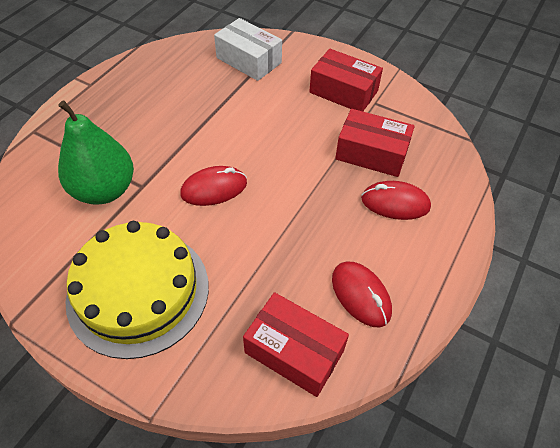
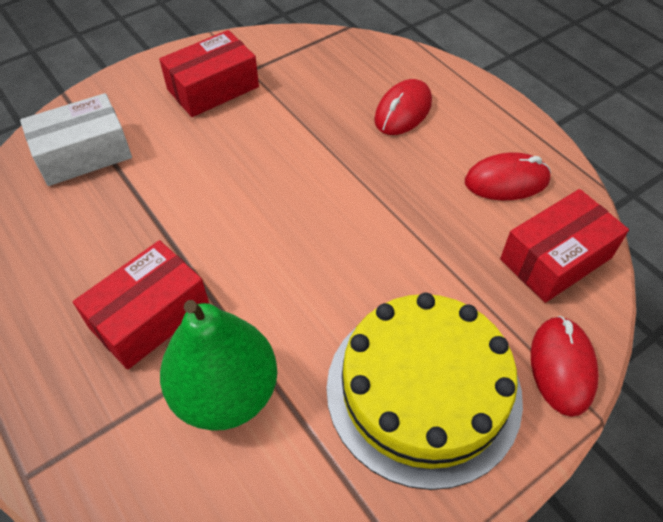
camera: 65 degrees left, 0 degrees up
(214, 189) = (296, 262): red mouse -> red mouse (562, 367)
(371, 153) = (324, 102): red box -> red box (149, 316)

